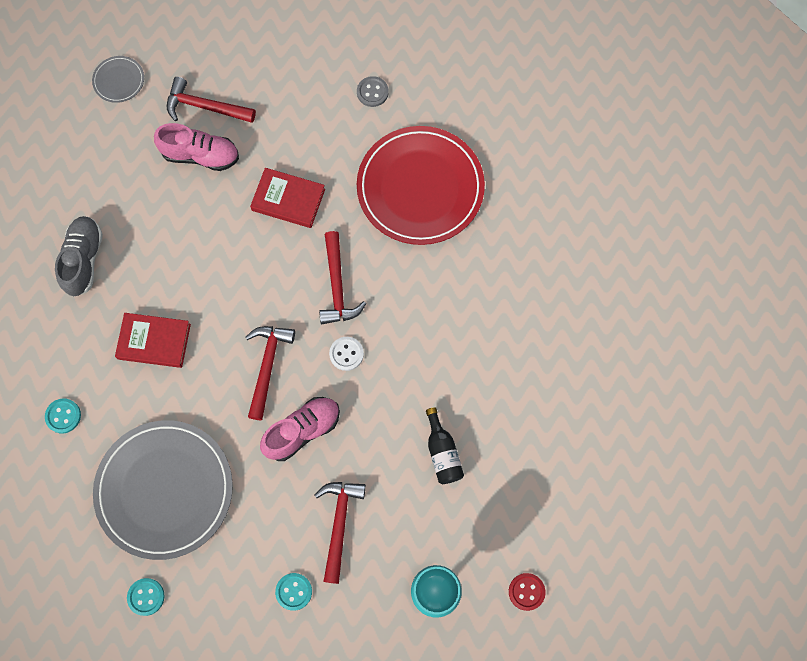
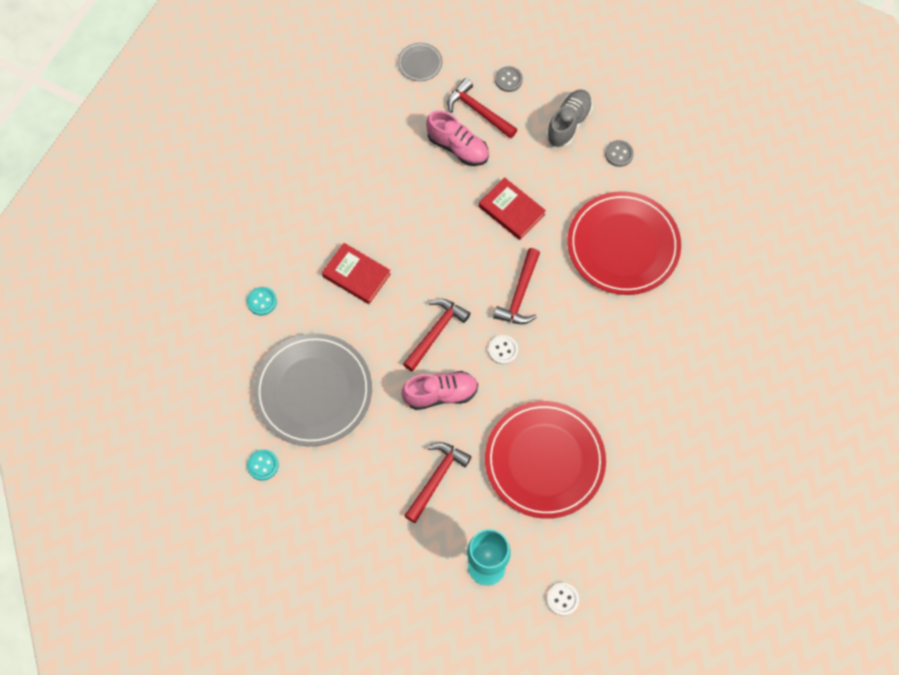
camera: 25 degrees right, 5 degrees down
(84, 260) = (330, 190): grey shoe -> grey shoe (568, 124)
(222, 60) = (508, 80): none -> grey button
(294, 591) = (377, 513): turquoise button -> none
(442, 453) = (544, 461): black bottle -> red plate
(526, 591) = (562, 599): red button -> white button

